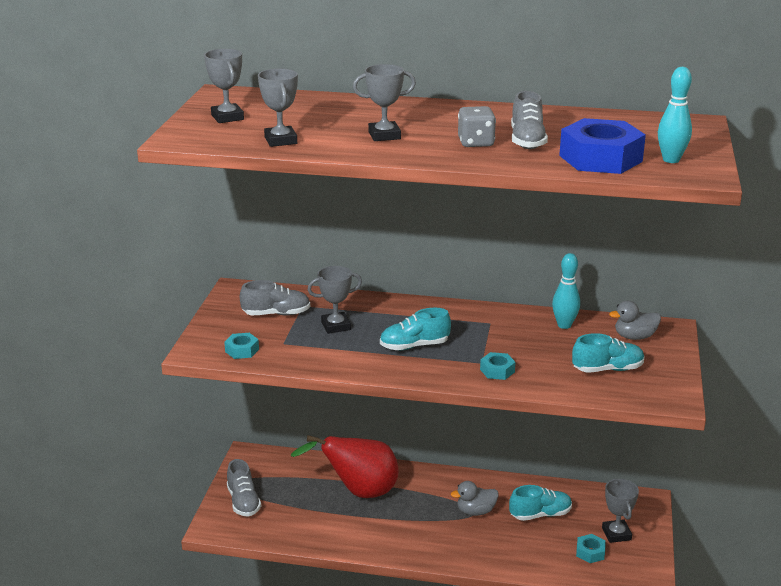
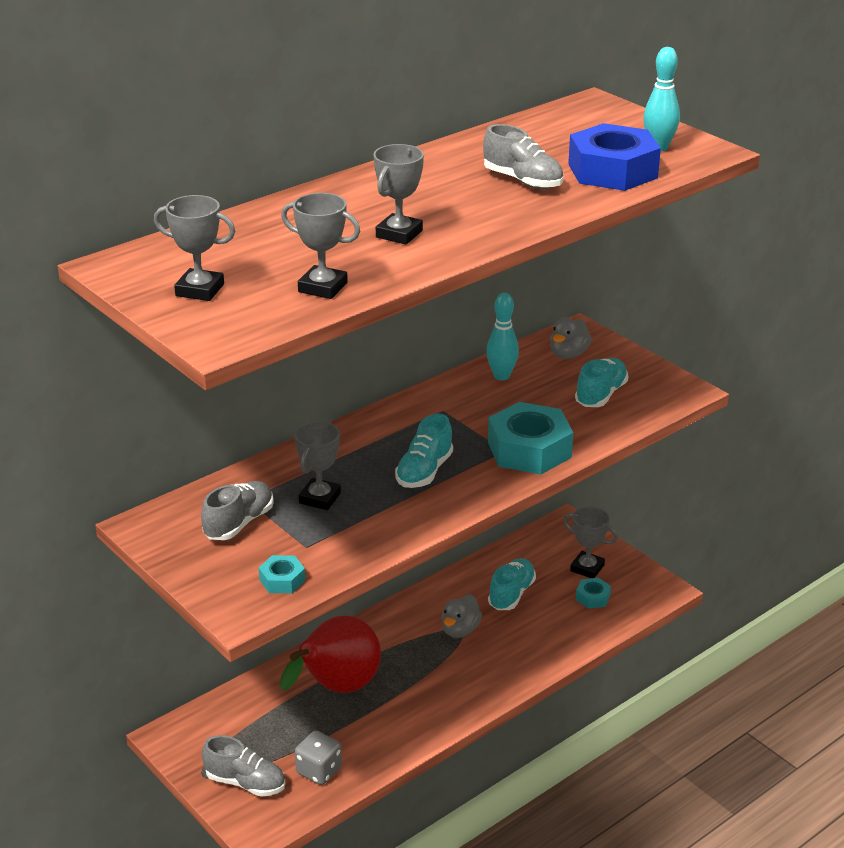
camera: 50 degrees left, 5 degrees up
(476, 143) = (490, 203): grey dice -> grey dice (319, 771)
(497, 371) = (529, 450): turquoise nut -> turquoise nut, size x2.12

